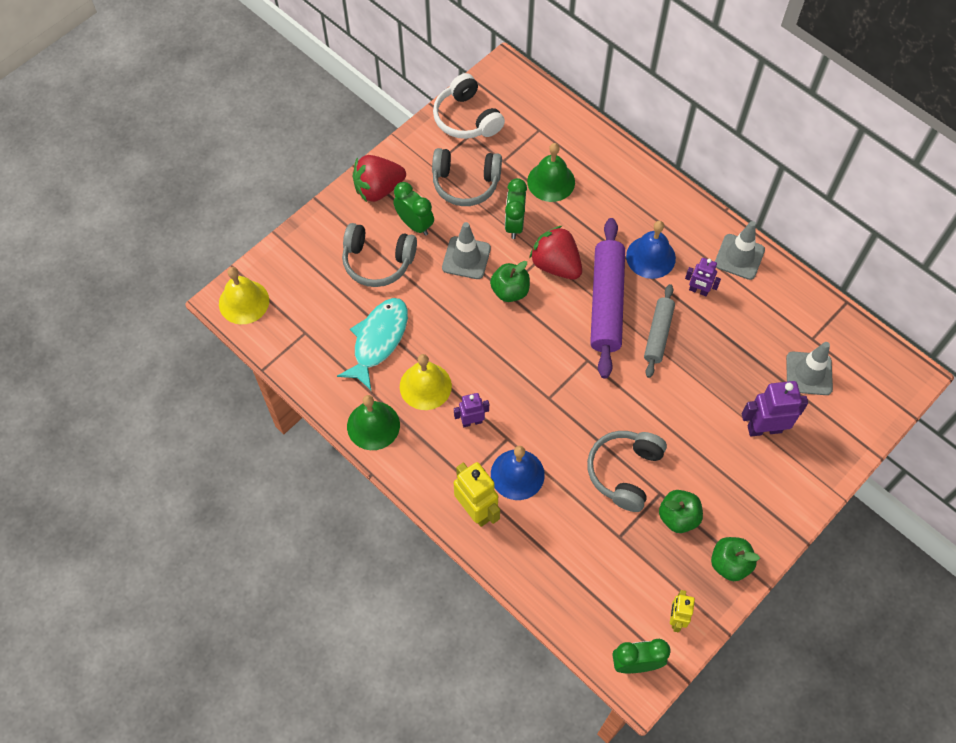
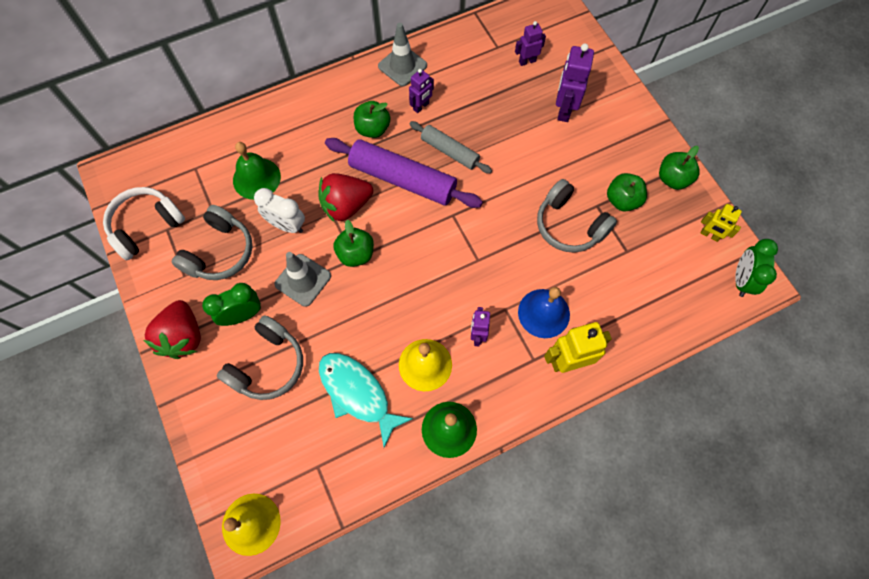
camera: 70 degrees left, 5 degrees up
(466, 118) = (146, 226): white headphones -> white headphones turned 150 degrees clockwise
(514, 224) = (287, 225): green clock -> white clock
(650, 257) = (373, 129): blue bell -> green apple
(809, 373) = (527, 61): grey traffic cone -> purple robot

